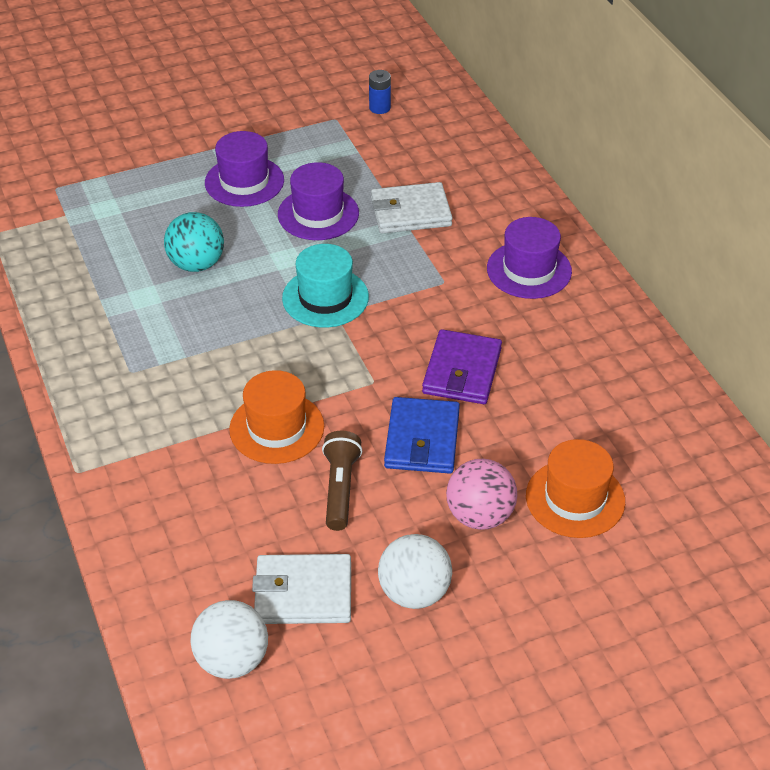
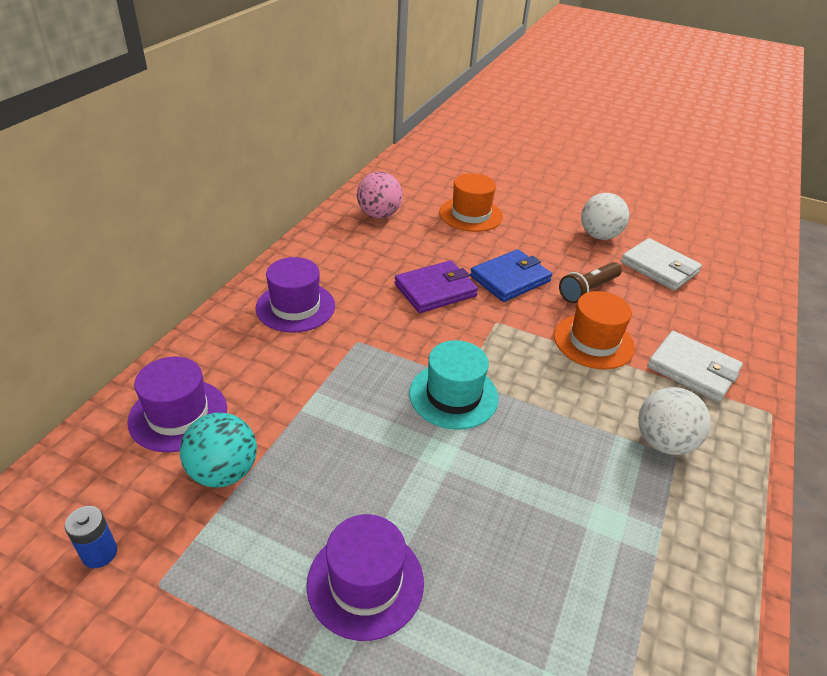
camera: 135 degrees left, 5 degrees down
(196, 264) = (524, 516): turquoise ball -> turquoise ball (223, 472)
(232, 660) = (724, 269): white ball -> white ball (663, 442)
(318, 214) = (355, 473): purple hat -> purple hat (178, 415)
(411, 212) = (286, 409): white wallet -> white wallet (692, 369)
(480, 516) = (527, 237): pink ball -> pink ball (379, 215)

